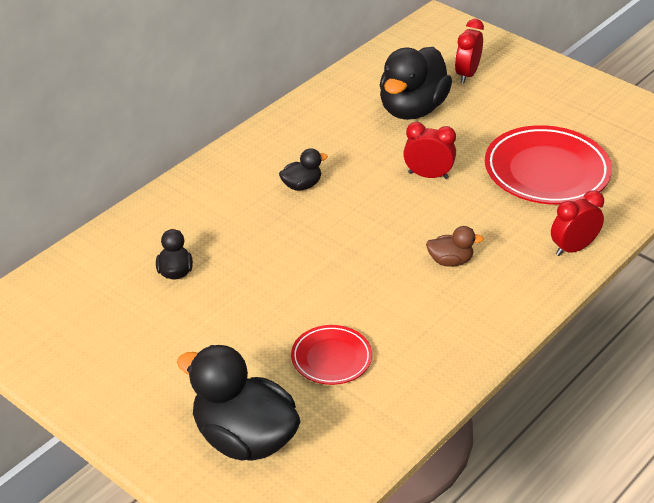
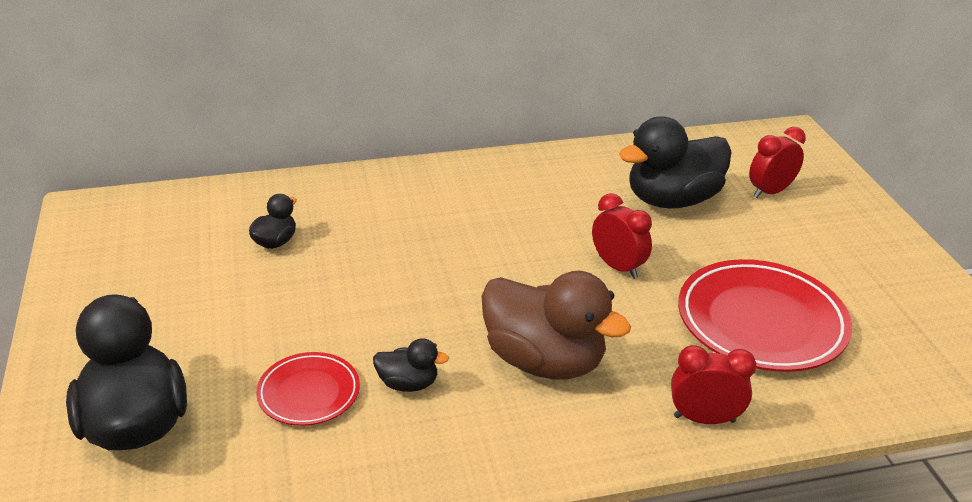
camera: 35 degrees right, 5 degrees down
(301, 185) = (479, 221): black duck -> black duck (408, 383)
(450, 261) = (544, 361): brown duck -> brown duck, size x2.15

